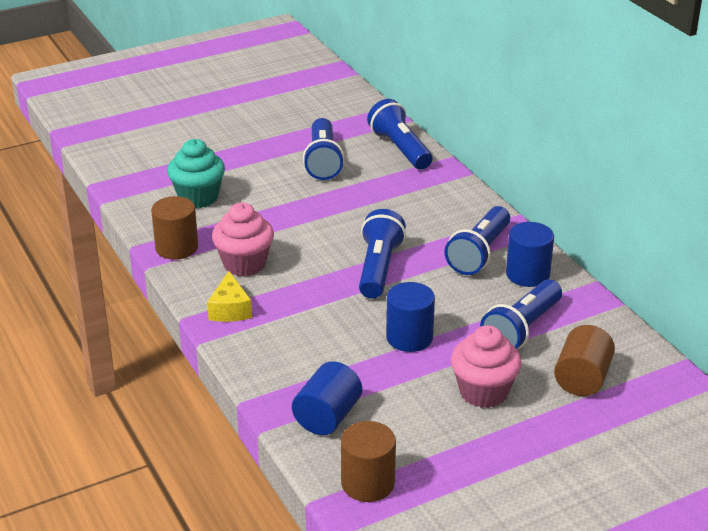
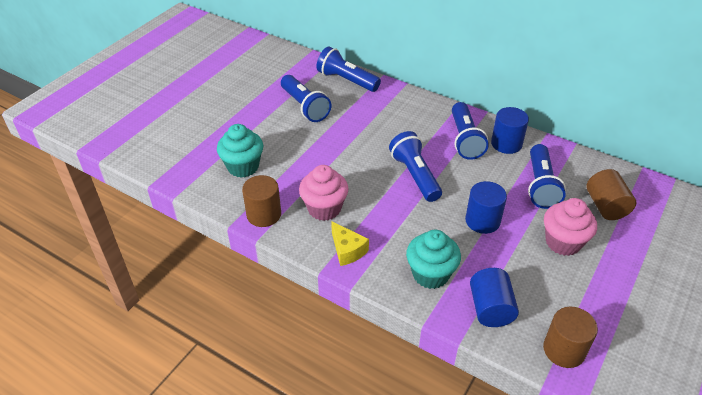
camera: 30 degrees left, 10 degrees up
(295, 363) = (430, 274): none -> turquoise cupcake

